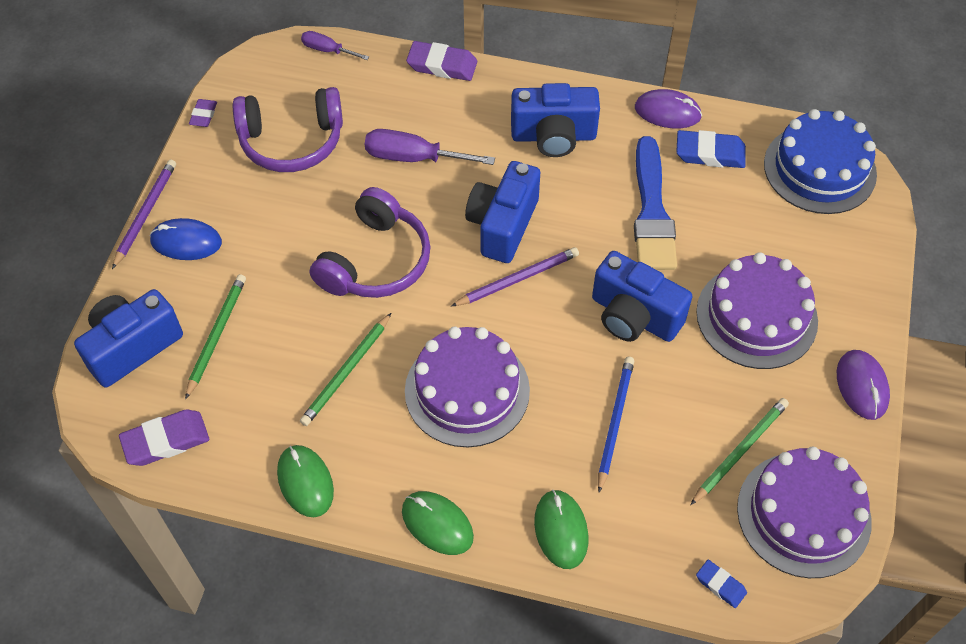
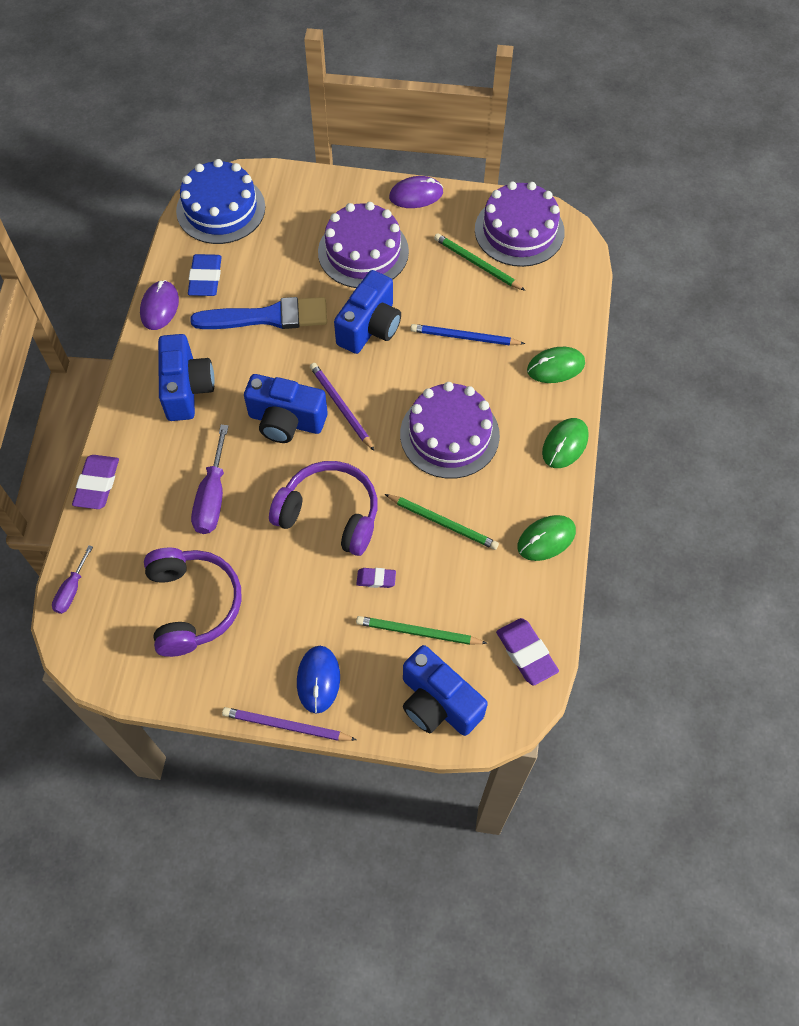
camera: 95 degrees left, 5 degrees up
(203, 115) = (158, 696): purple eraser -> purple eraser (376, 579)
(720, 585) = (578, 276): blue eraser -> none

